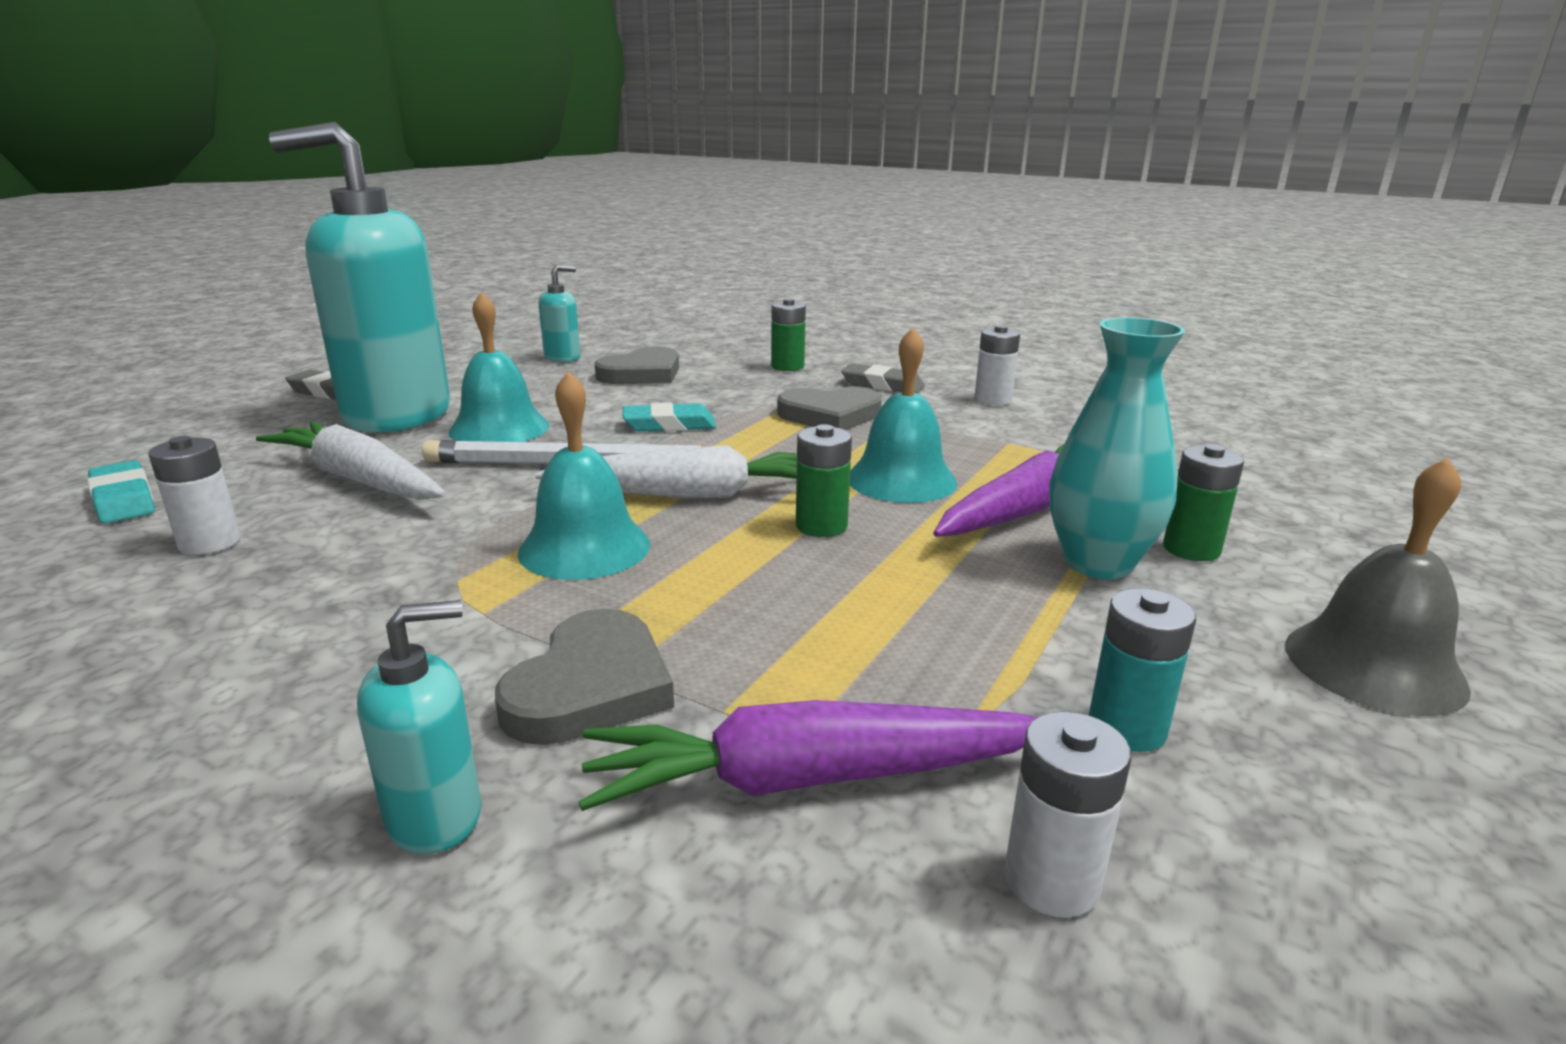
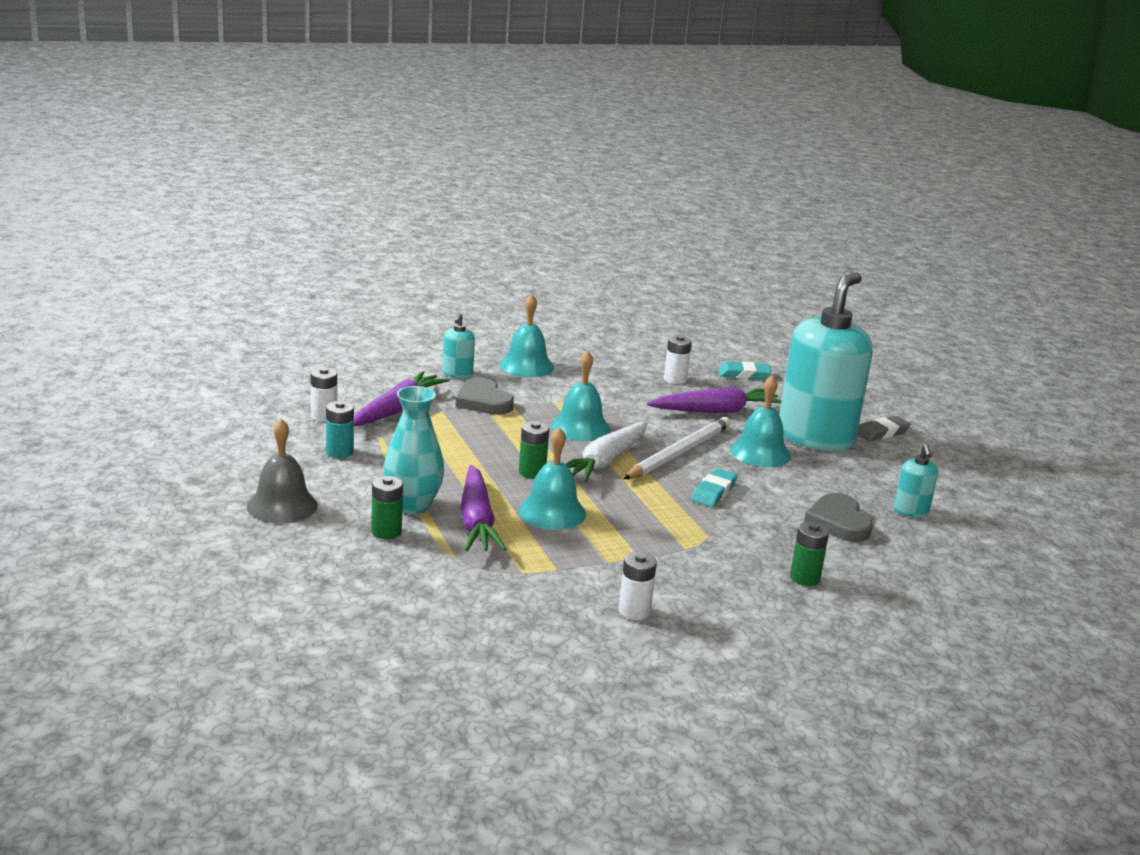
camera: 125 degrees right, 0 degrees up
(252, 733) = (526, 365): none -> turquoise bell
(359, 480) = (716, 411): white carrot -> purple carrot
(830, 415) = (674, 541): grey heart -> none
(882, 385) = (716, 590): grey eraser -> none

